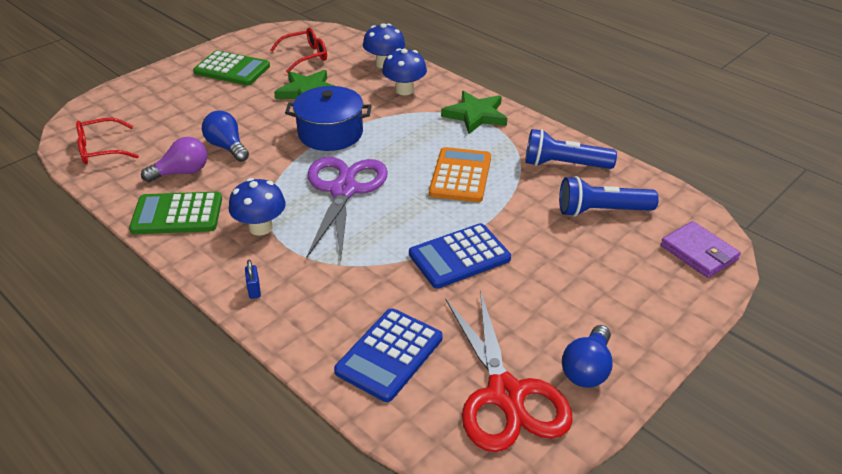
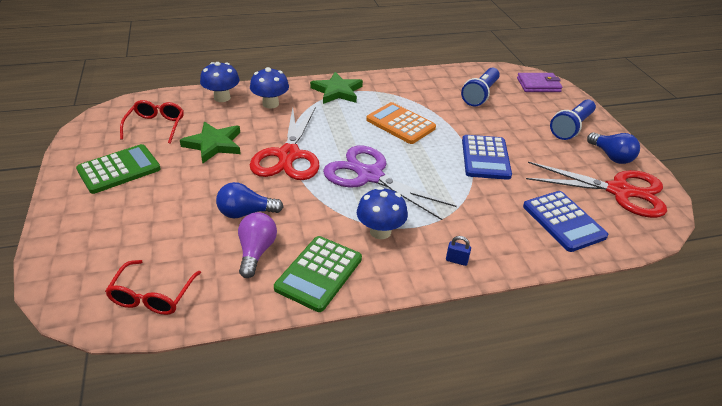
camera: 60 degrees left, 0 degrees up
(330, 133) = (288, 155): blue pot -> red scissors
(564, 165) = (425, 86): blue flashlight -> blue flashlight (571, 127)

